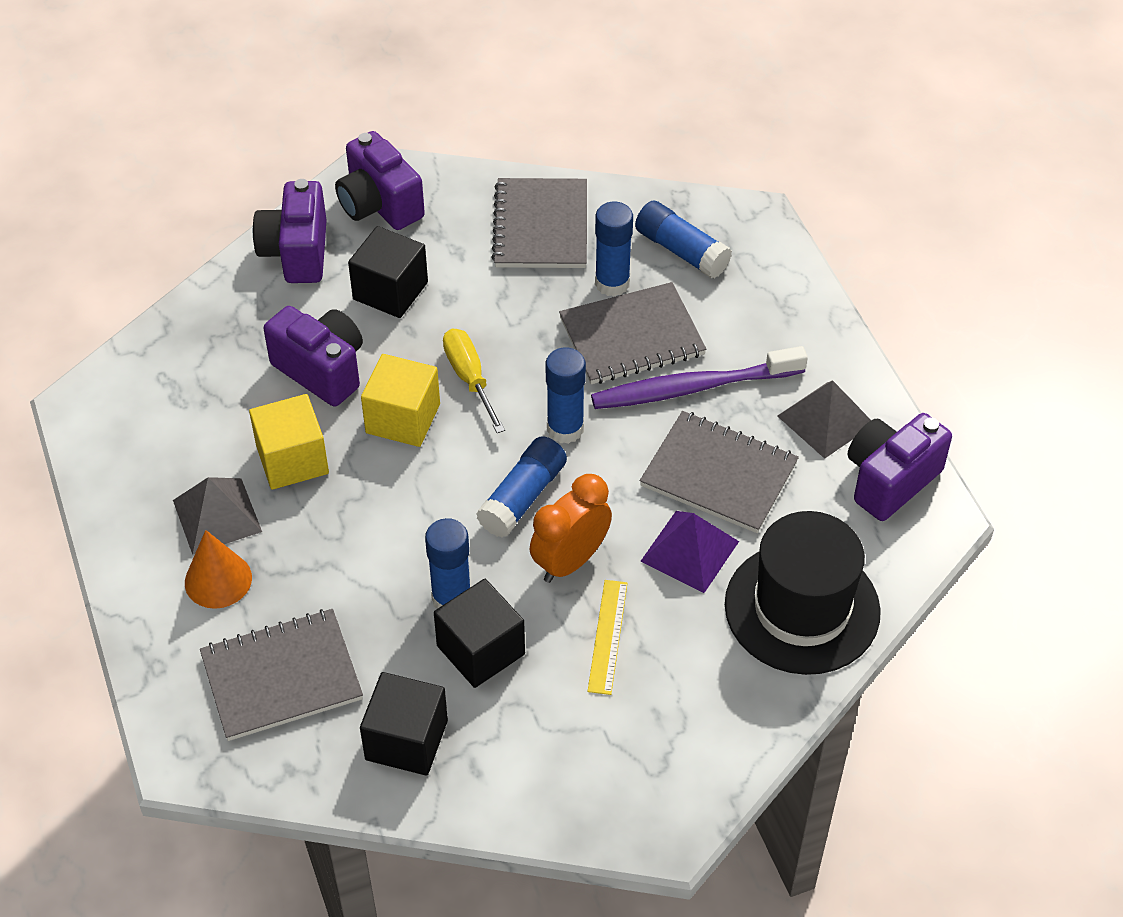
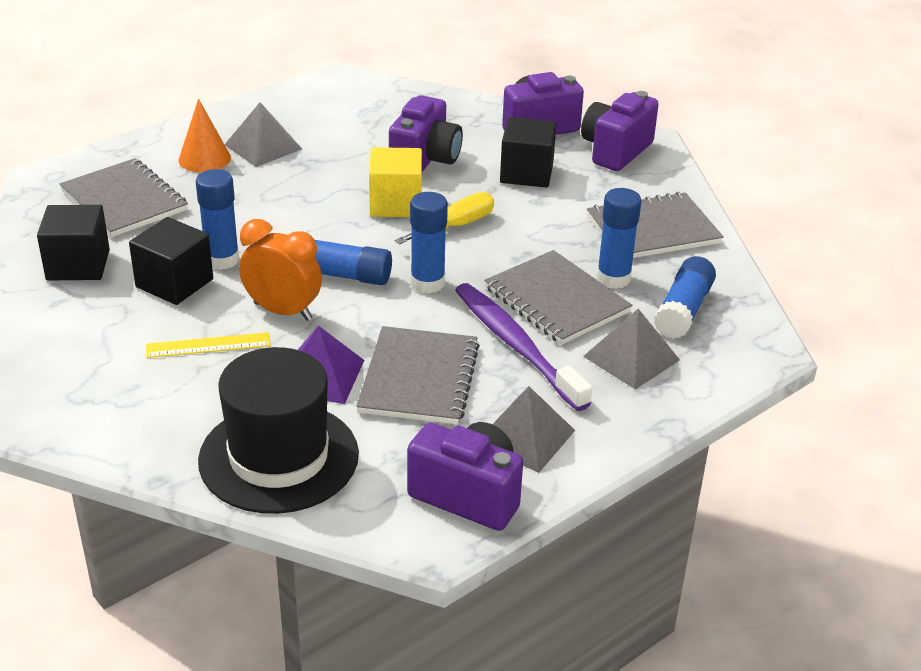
camera: 70 degrees right, 15 degrees down
(292, 460) = (329, 165): yellow cube -> none
(739, 311) = (631, 358): none -> grey pyramid

